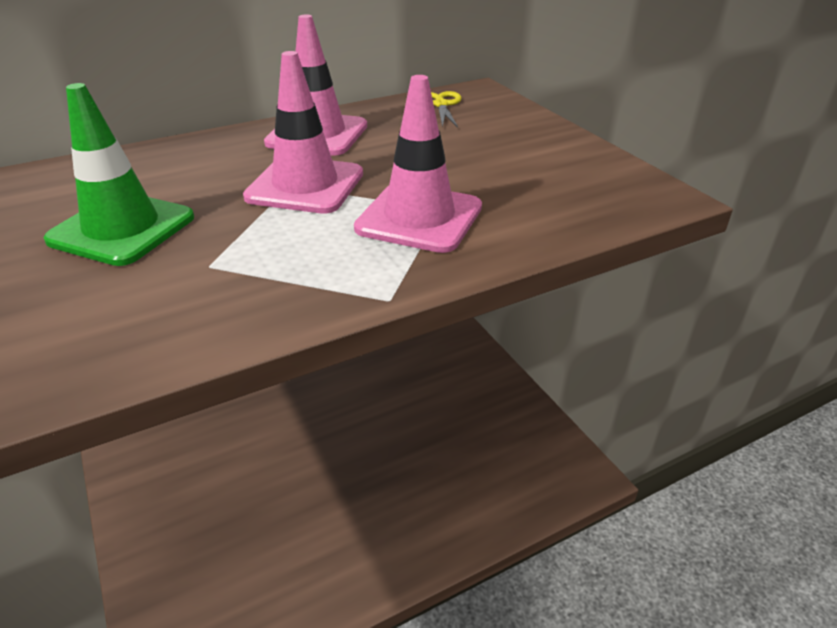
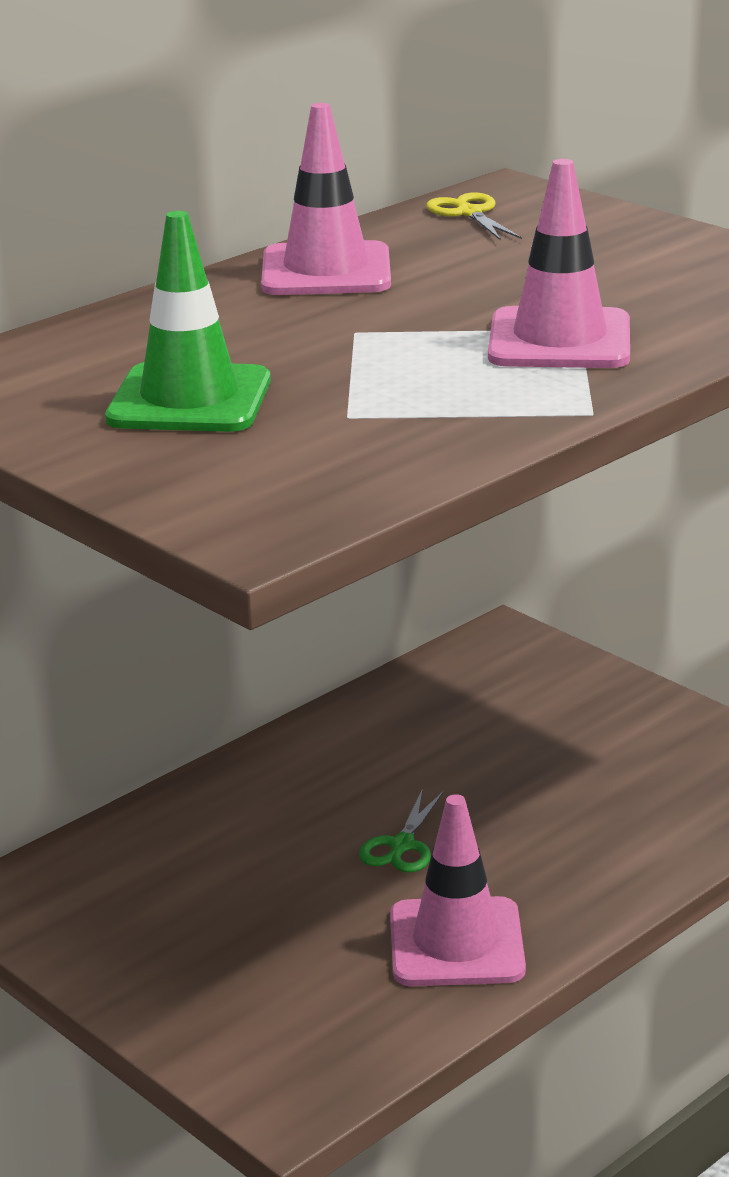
camera: 15 degrees left, 10 degrees down
(305, 185) = (377, 328): pink traffic cone -> pink traffic cone (456, 943)
(339, 477) = (402, 845): none -> green scissors

